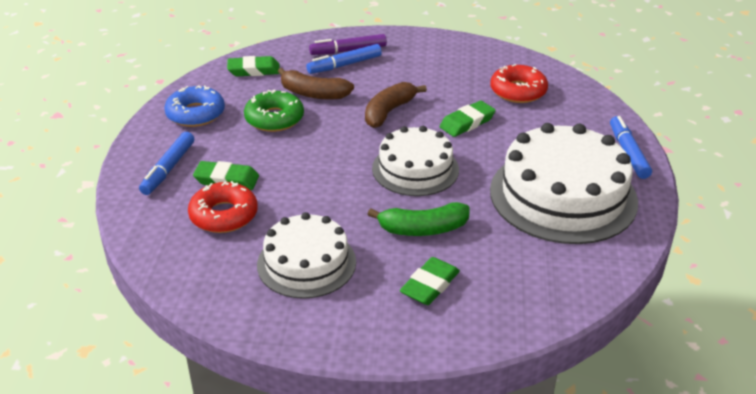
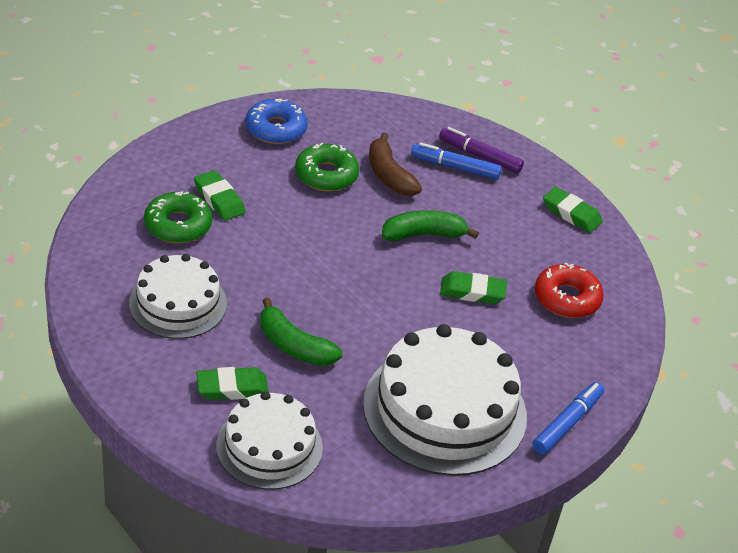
camera: 40 degrees right, 5 degrees up
(168, 169) = (193, 161): blue marker -> none
(224, 215) = (178, 225): red donut -> green donut
(254, 70) = (374, 121): green eraser -> green eraser (571, 213)
(389, 112) = (423, 234): brown banana -> green banana
(415, 169) = (365, 296): white cake -> white cake (269, 446)

